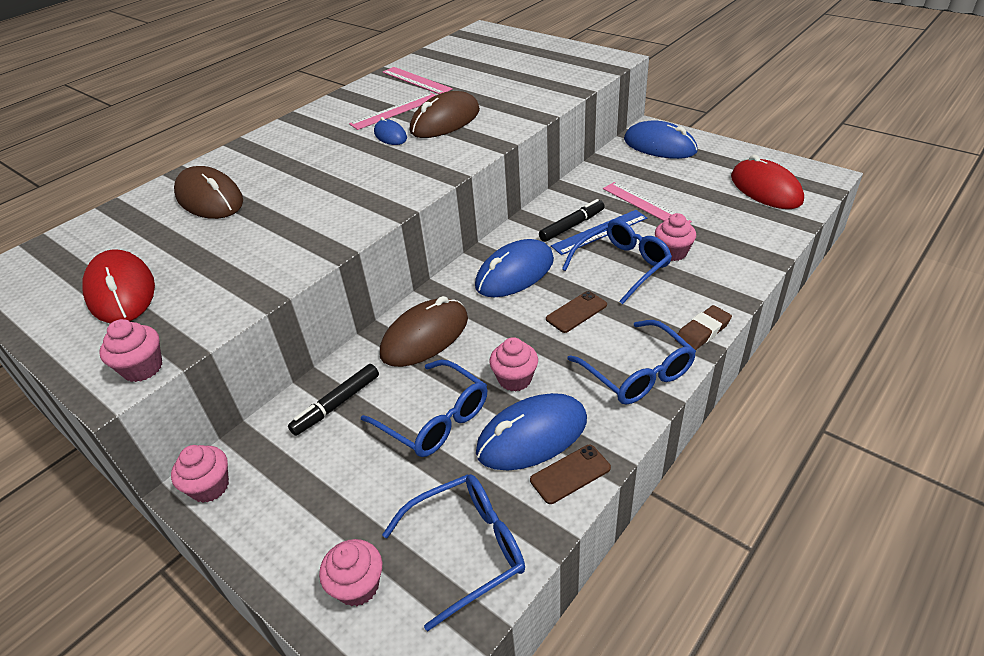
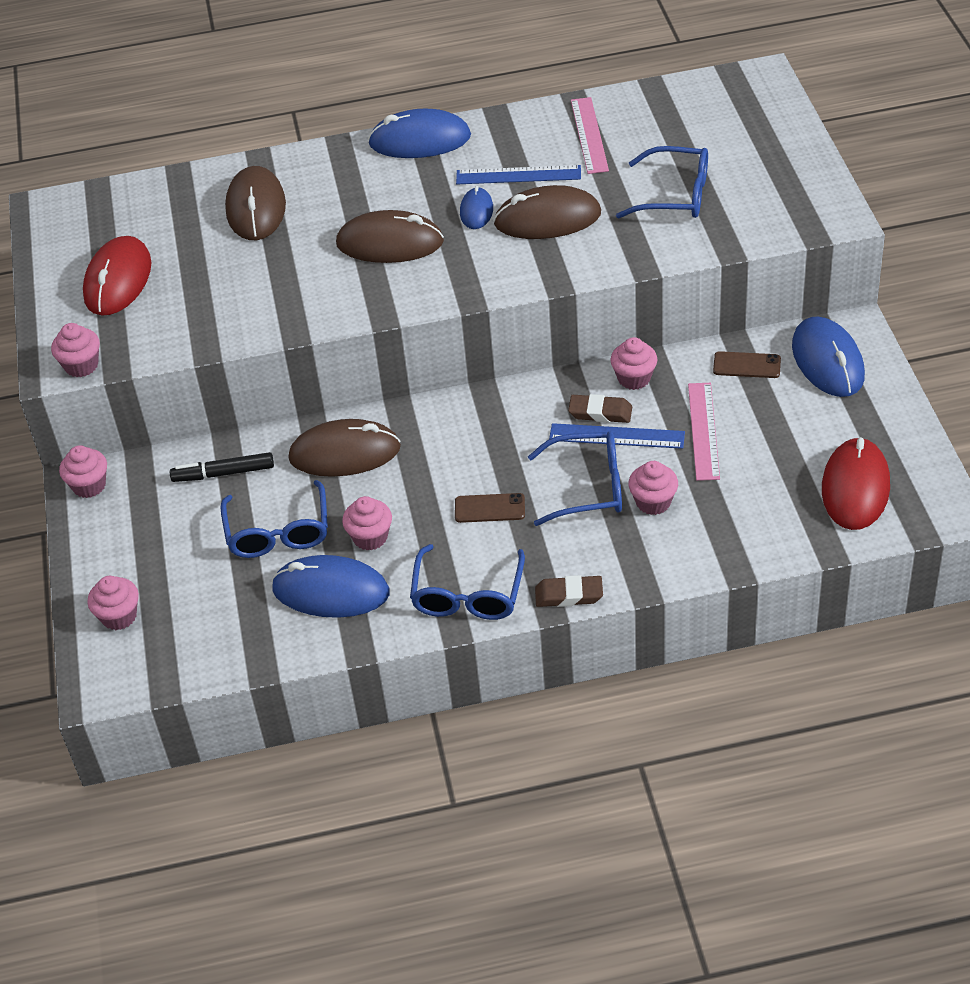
camera: 40 degrees right, 5 degrees up
(347, 173) = (390, 243): none -> brown mouse
(395, 111) = (518, 175): pink ruler -> blue ruler
(467, 549) = (204, 639): blue glasses -> blue glasses (675, 195)
(515, 273) = (486, 434): blue mouse -> blue mouse (420, 140)
(567, 201) = (634, 378): none -> pink cupcake
(570, 474) = (324, 637): brown phone -> brown phone (747, 365)
(572, 226) = (600, 412): black marker -> brown eraser

